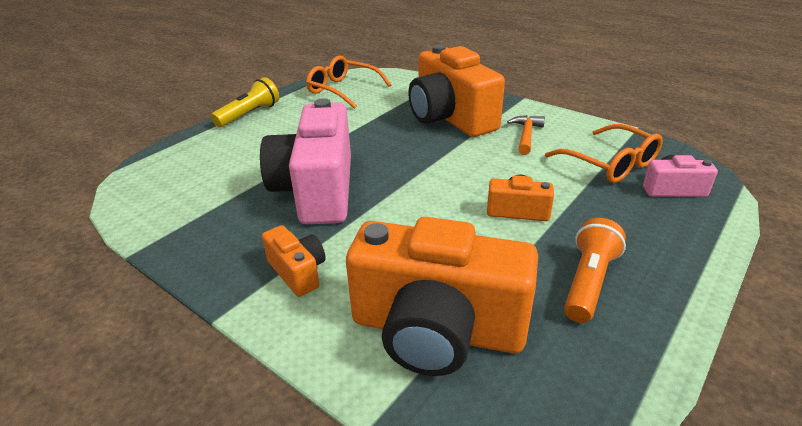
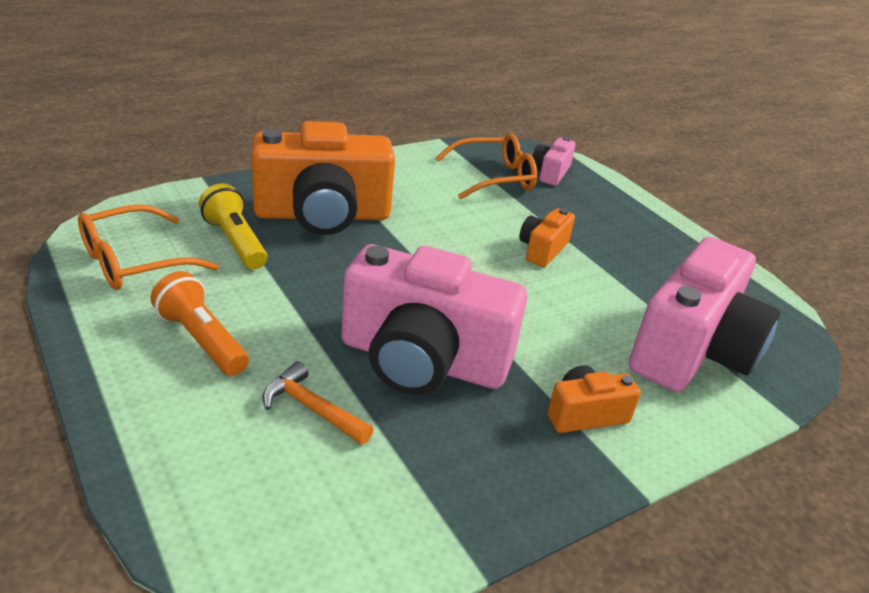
camera: 75 degrees left, 0 degrees up
(249, 114) = (112, 375): yellow flashlight -> yellow flashlight (235, 242)
(437, 329) = (692, 350): orange camera -> pink camera
(526, 135) = (407, 191): orange hammer -> orange hammer (312, 408)
(588, 282) = (653, 259): orange flashlight -> orange flashlight (201, 340)

